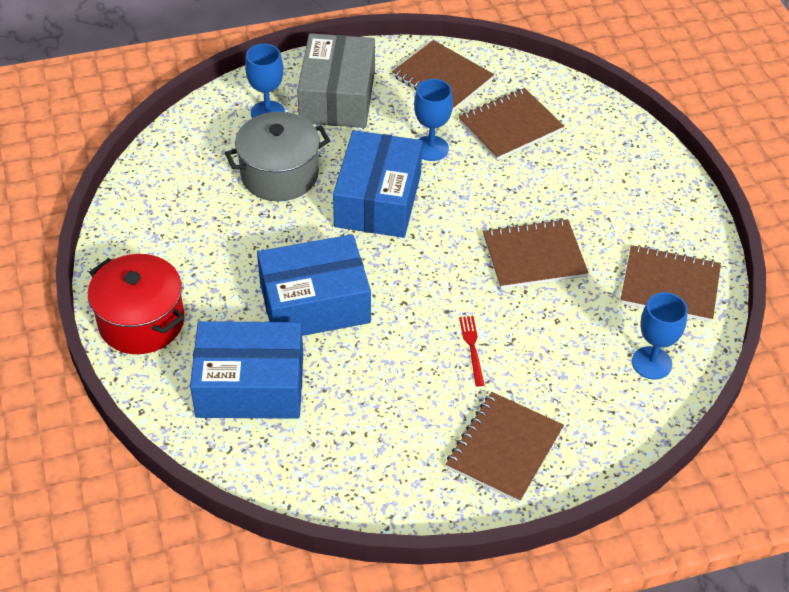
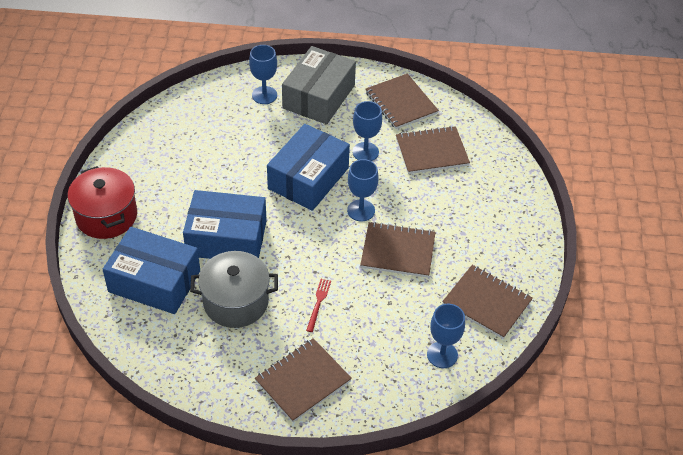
camera: 20 degrees right, 0 degrees up
(279, 174) = (250, 141): grey pot -> grey pot (236, 302)
(463, 220) = (361, 210): none -> blue goblet

